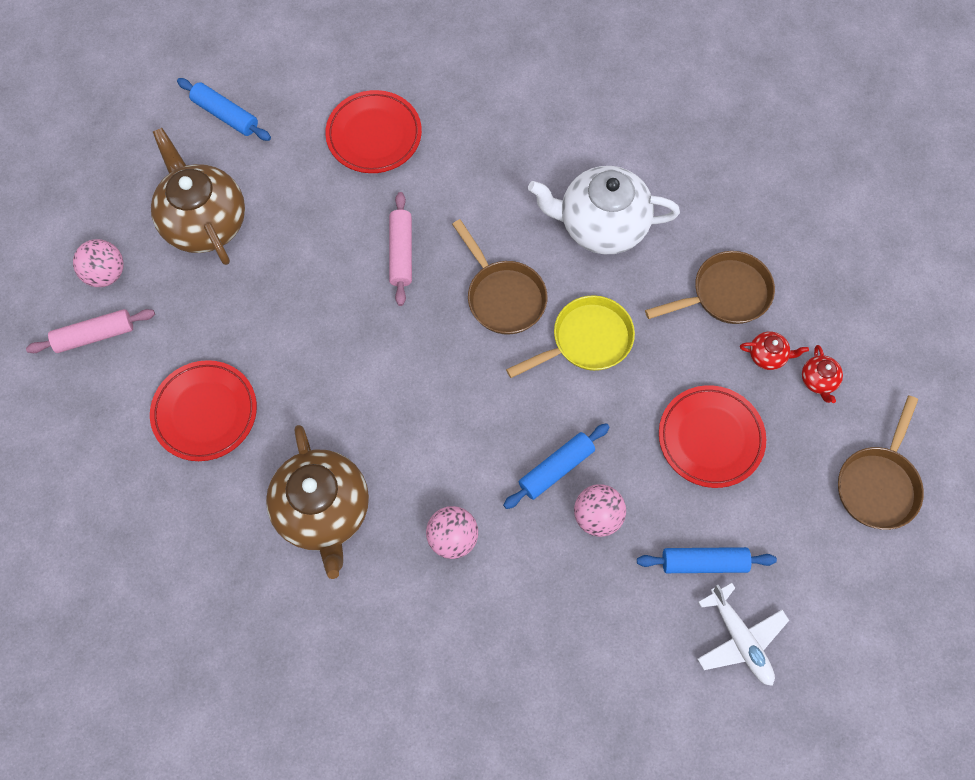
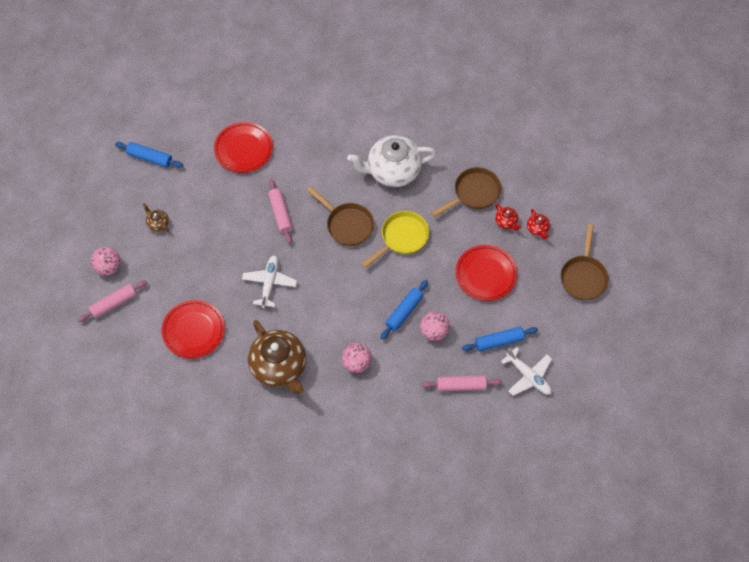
camera: 15 degrees left, 5 degrees down
(204, 222) = (158, 223): brown teapot -> brown teapot, size x0.42
(350, 363) = (269, 283): none -> white plane
(619, 625) = (461, 385): none -> pink rolling pin
(767, 356) = (506, 222): red teapot -> red teapot turned 60 degrees clockwise

